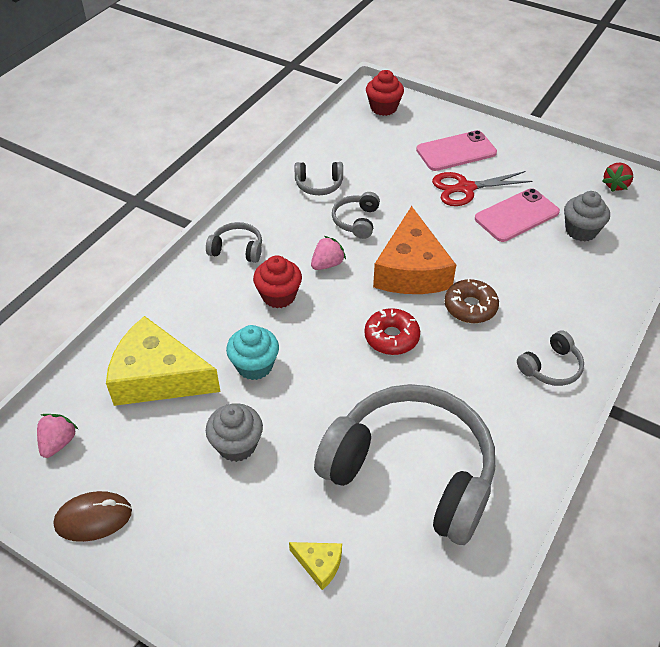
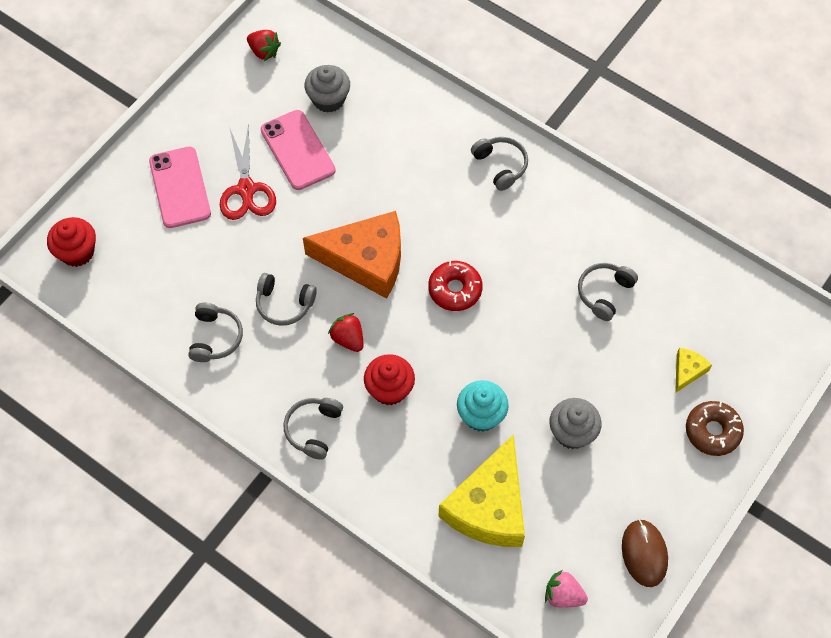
camera: 85 degrees left, 15 degrees up
(327, 264) = (348, 339): pink strawberry -> red strawberry
(411, 472) = (604, 293): grey headphones -> grey headphones, size x0.41
(470, 307) = (422, 216): brown donut -> brown donut (712, 431)

